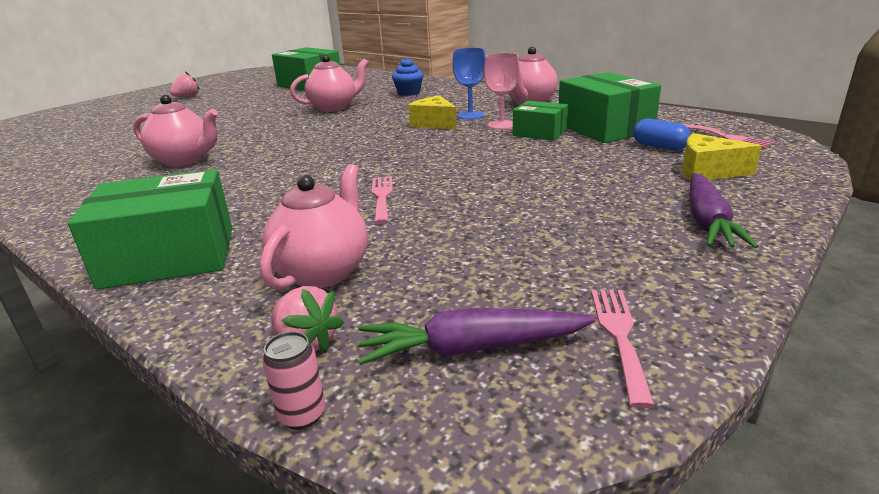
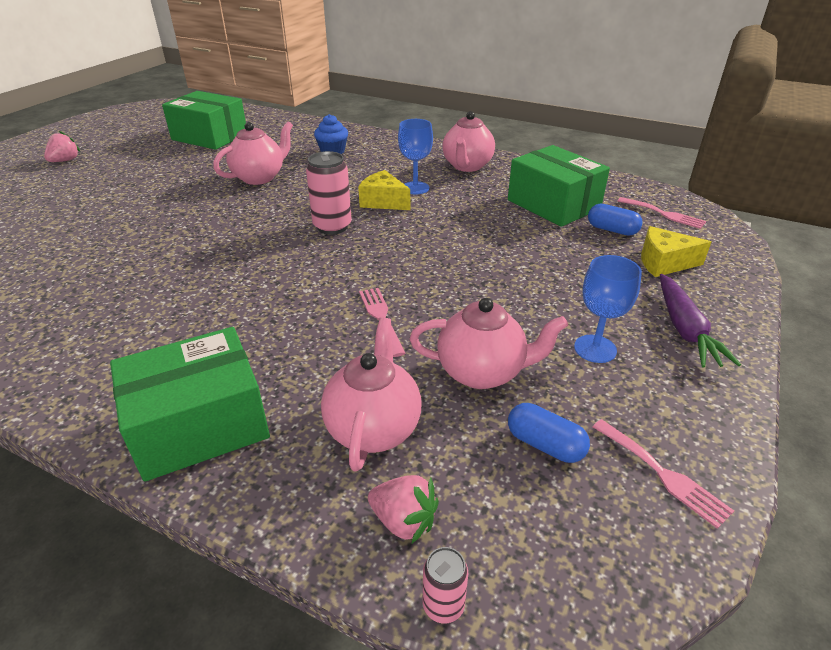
camera: 15 degrees left, 10 degrees up
(184, 160) = (128, 273): pink teapot -> pink teapot (482, 372)
(377, 138) = (332, 227): none -> pink can
(472, 349) = (552, 506): purple carrot -> none
(493, 299) = (545, 444): none -> blue capsule
(501, 125) = (453, 202): pink goblet -> none
(539, 133) = (495, 213): green box -> none
(592, 230) = (595, 349): none -> blue goblet
(619, 336) = (663, 474): pink fork -> pink fork turned 150 degrees clockwise

